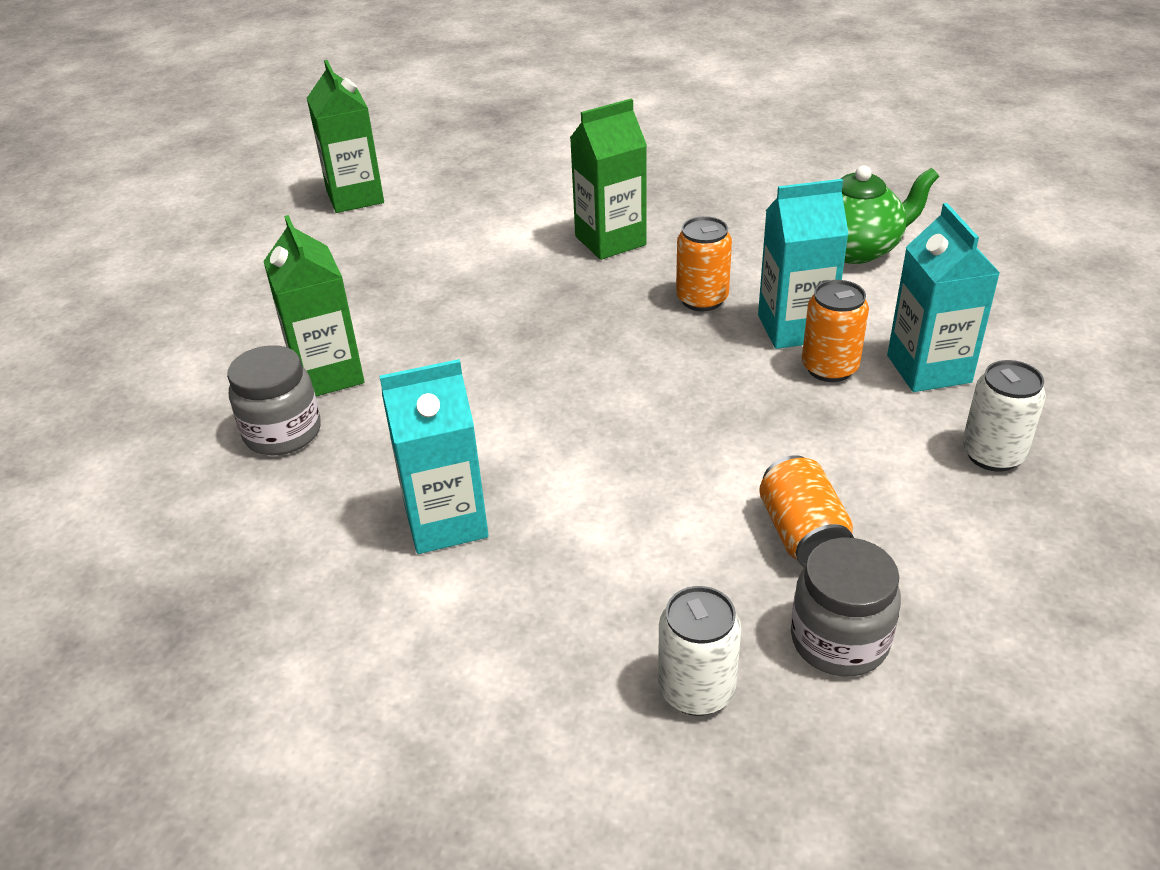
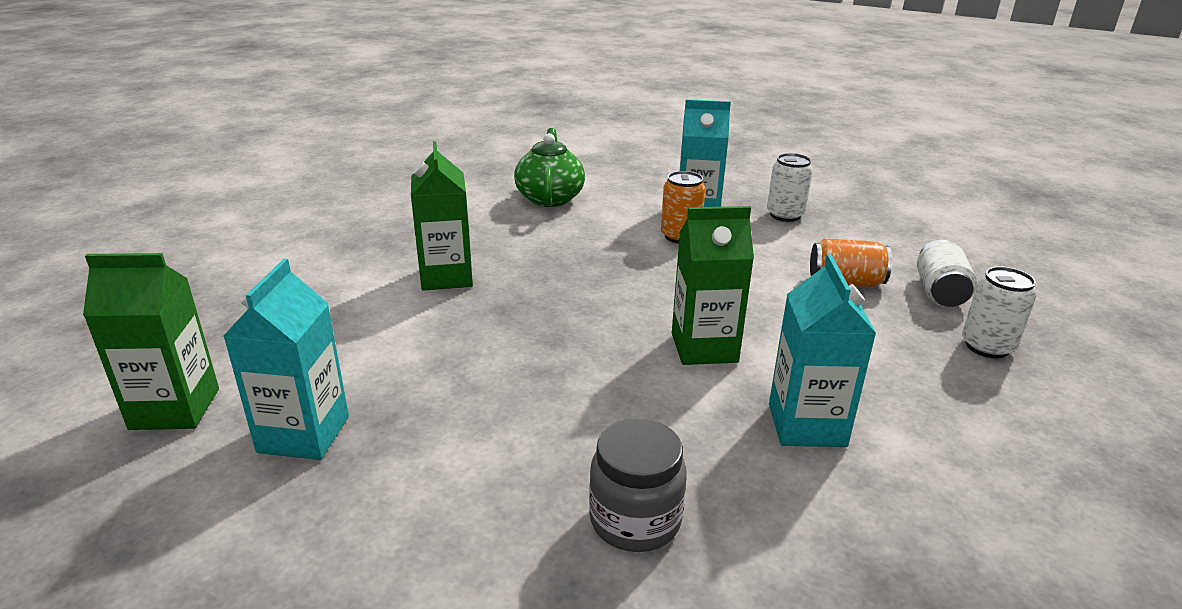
camera: 75 degrees left, 10 degrees down
(327, 374) = (544, 473): green carton -> green carton (704, 348)
(702, 299) = (567, 259): orange can -> none
(795, 328) = (628, 236): turquoise carton -> turquoise carton (304, 434)
(839, 641) = (939, 292): grey jar -> white can

